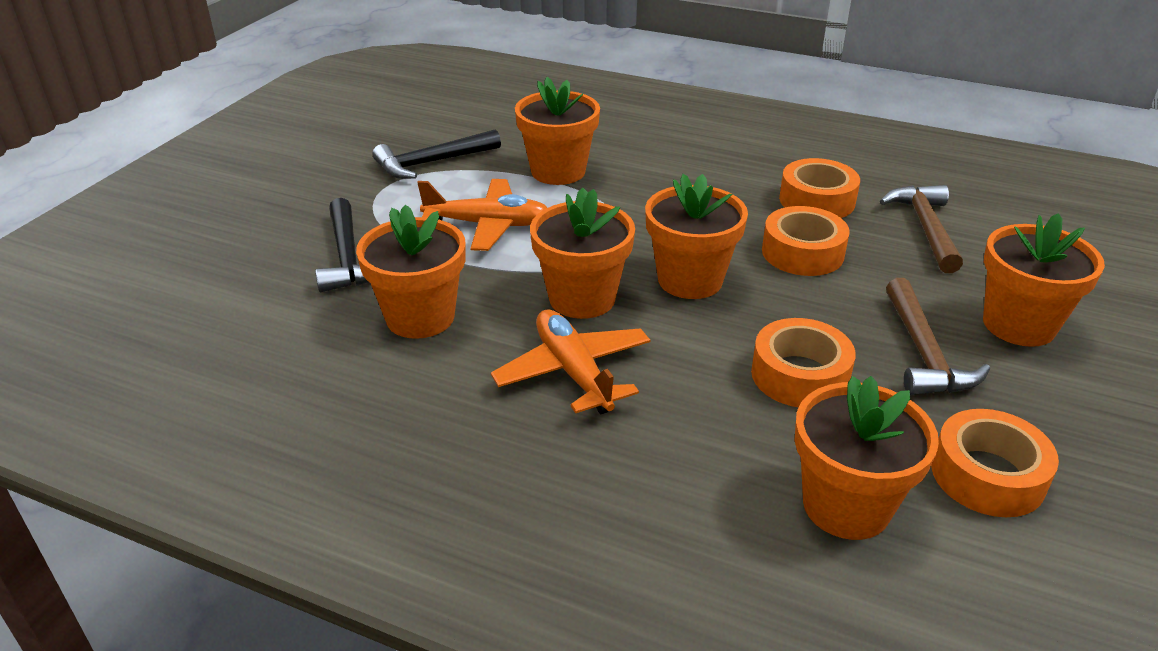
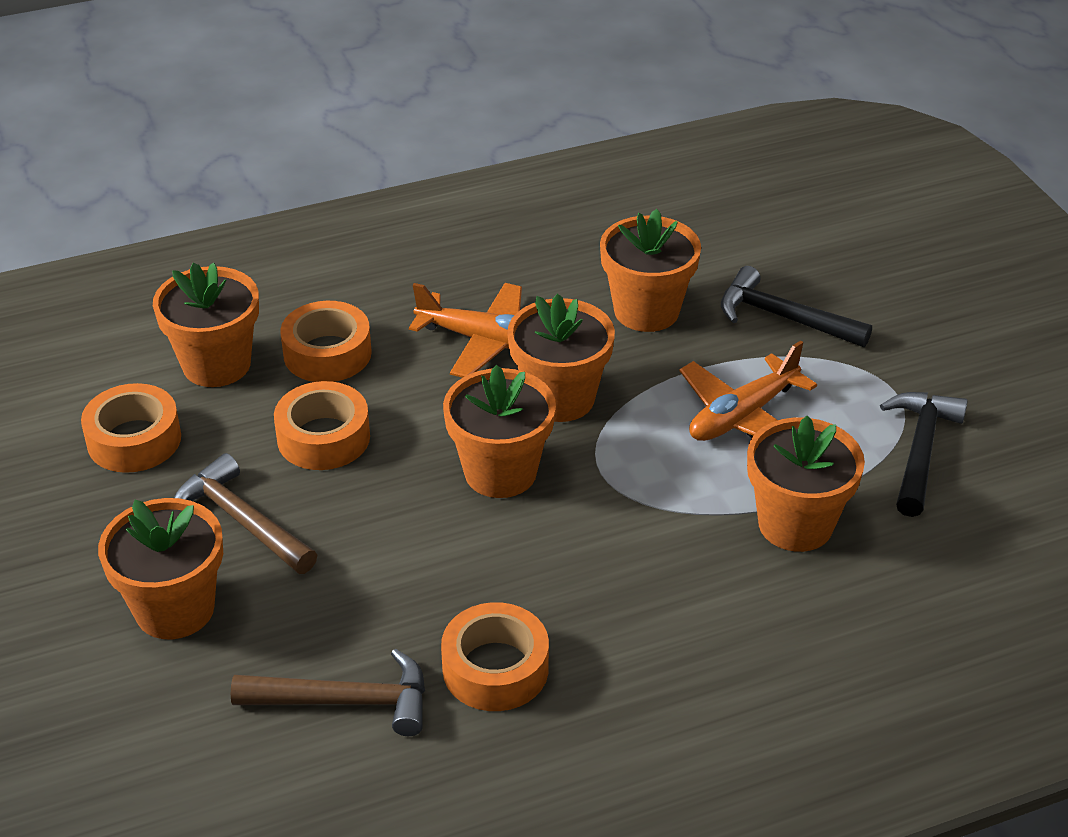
camera: 135 degrees right, 5 degrees up
(802, 252) = (437, 573): orange tape -> orange tape (327, 353)
(925, 228) = (345, 701): brown hammer -> brown hammer turned 45 degrees counterclockwise

